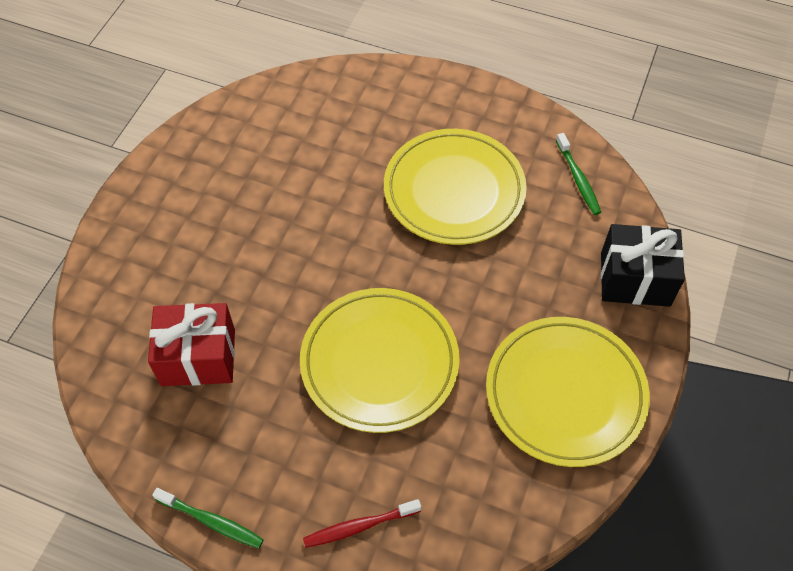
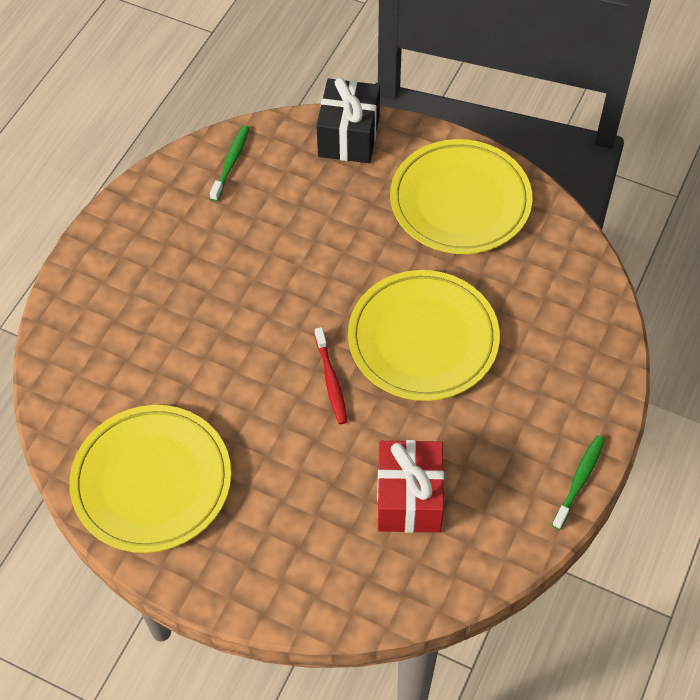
camera: 85 degrees left, 0 degrees up
(359, 526) = (581, 362): red toothbrush -> red toothbrush (331, 381)
(454, 191) = (231, 264): yellow plate -> yellow plate (152, 481)
(578, 179) = (231, 162): green toothbrush -> green toothbrush turned 60 degrees counterclockwise

